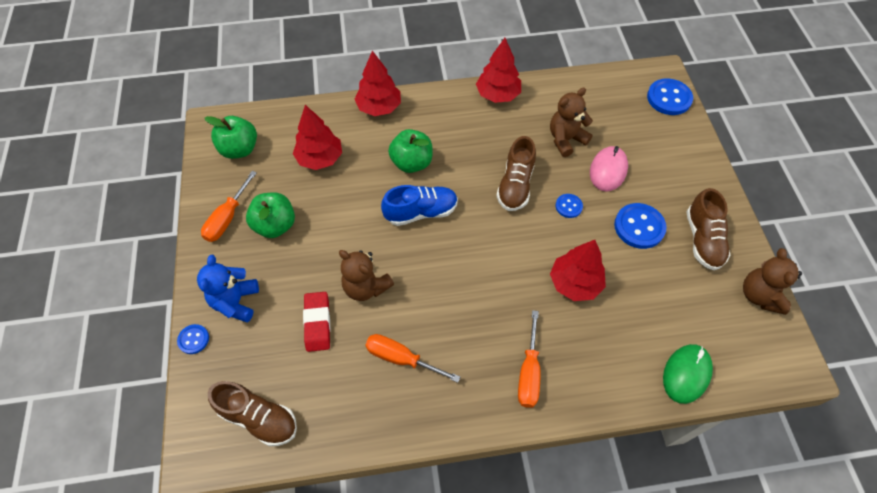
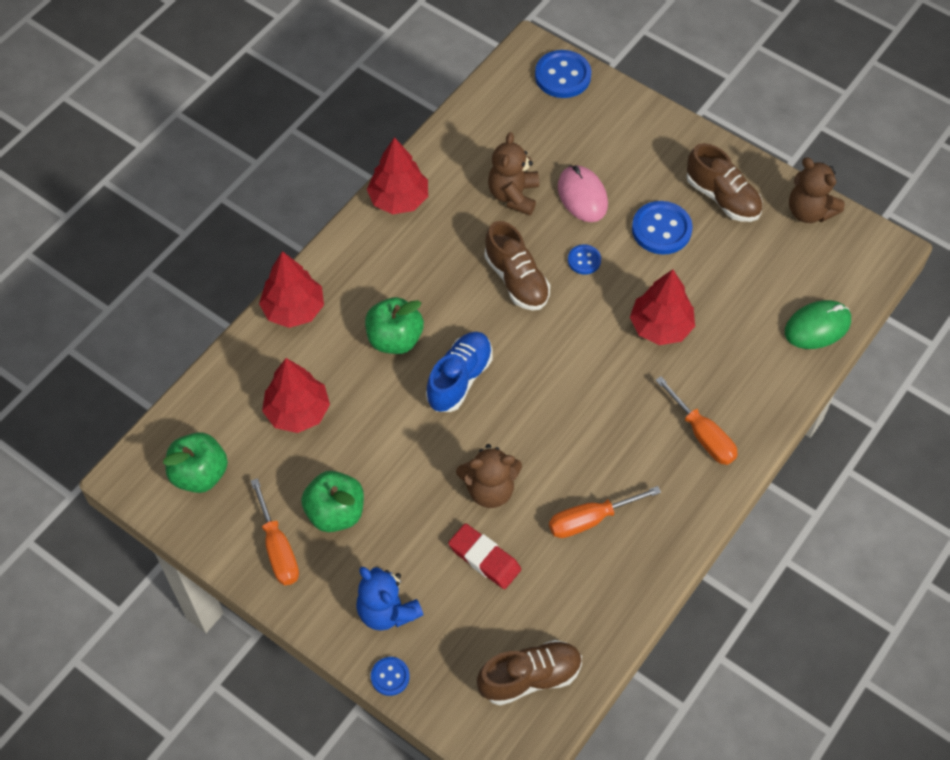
camera: 45 degrees left, 0 degrees up
(686, 374) = (817, 327): green mouse -> green mouse turned 75 degrees clockwise

